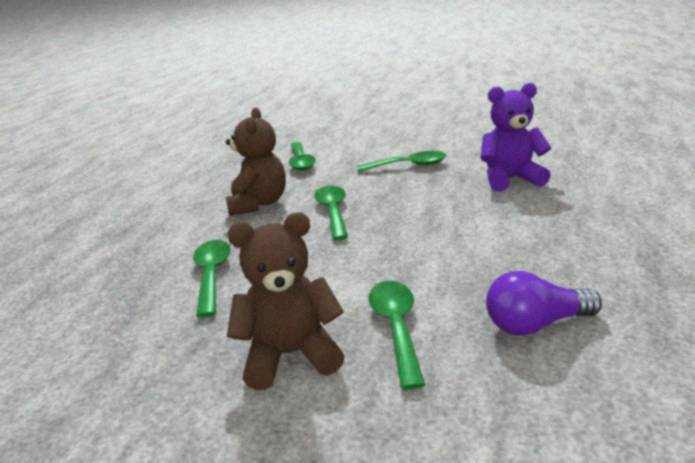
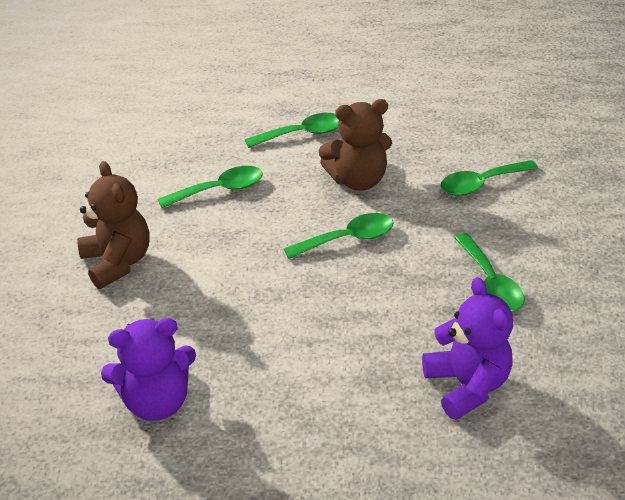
camera: 75 degrees right, 15 degrees up
(396, 327) = (151, 314): green spoon -> green spoon (302, 133)
(535, 324) = (157, 401): purple light bulb -> purple teddy bear

